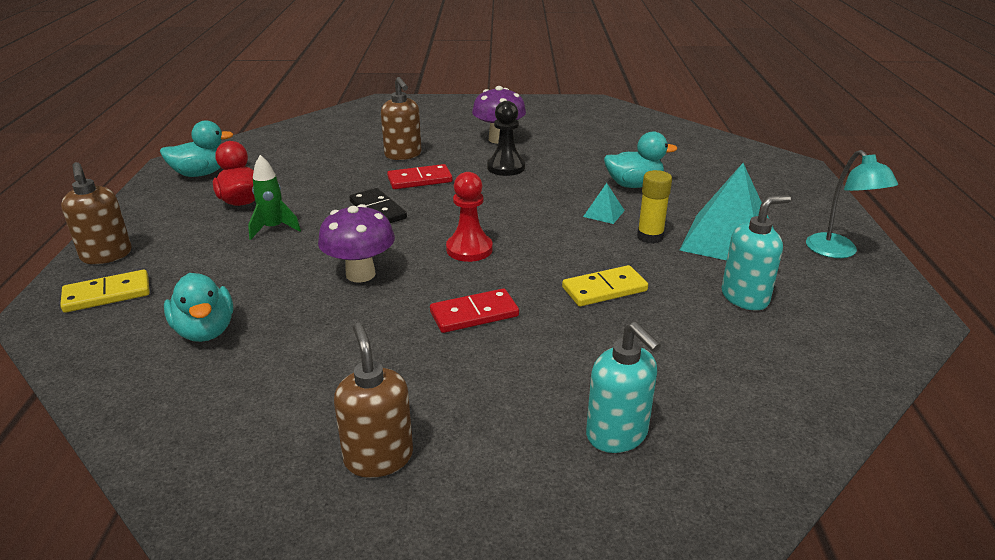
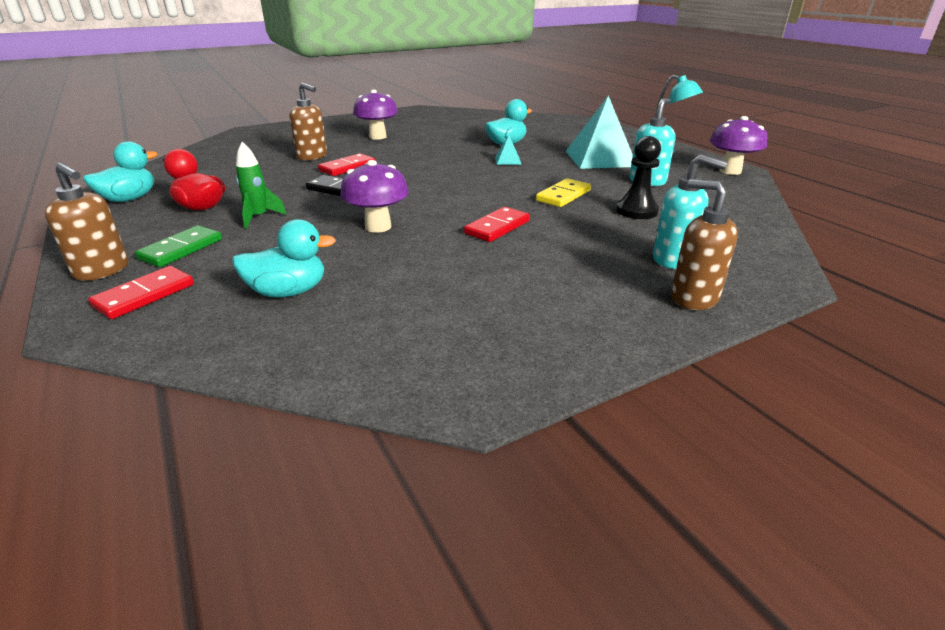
camera: 30 degrees left, 0 degrees up
(107, 294) = (144, 295): yellow domino -> red domino
(179, 249) = (181, 249): none -> green domino
(205, 331) = (288, 292): turquoise duck -> turquoise duck turned 45 degrees counterclockwise
(378, 457) = (545, 318): brown soap dispenser -> brown soap dispenser (693, 298)
(469, 249) = (442, 196): red pawn -> none
(506, 167) = (405, 150): black pawn -> black pawn (636, 211)
(650, 237) = (553, 166): yellow glue stick -> none
(897, 314) = (730, 171): none -> purple mushroom

